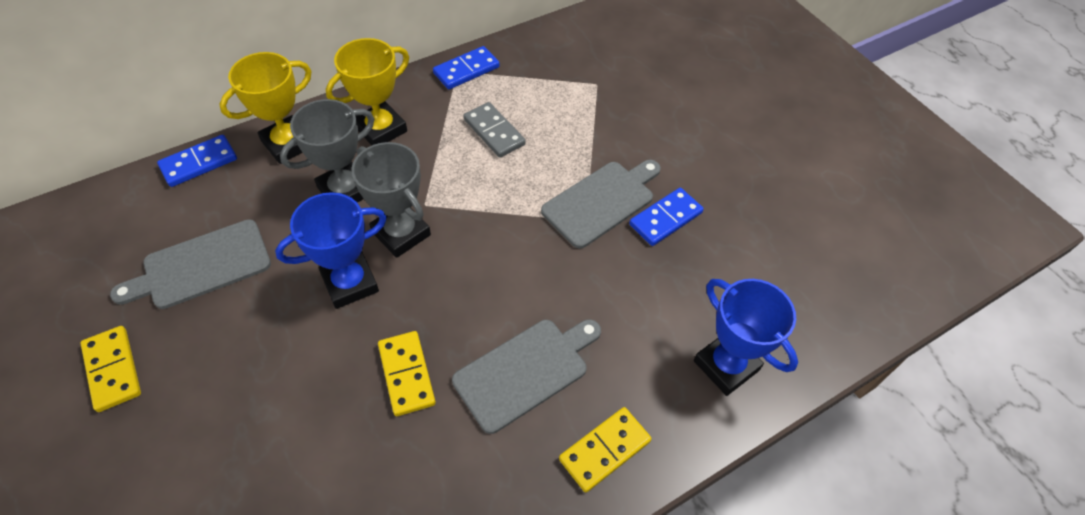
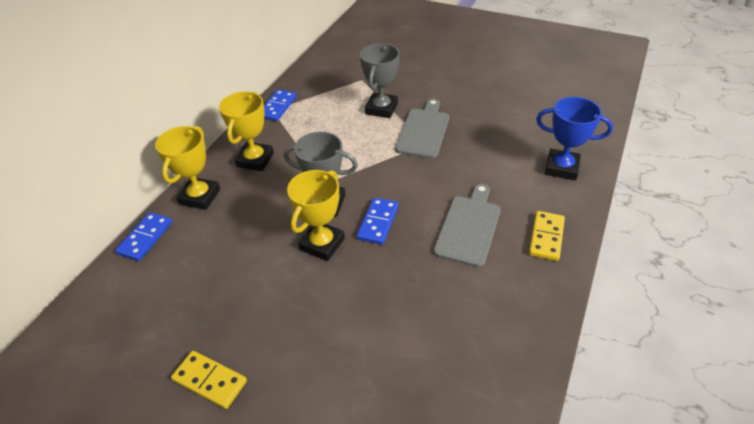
camera: 30 degrees left, 10 degrees down
(202, 266) = (211, 290): grey cutting board -> none
(345, 191) = (266, 201): grey trophy -> grey trophy (381, 109)
(350, 283) = (322, 244): blue trophy -> yellow trophy
(406, 374) = (406, 267): yellow domino -> none
(494, 132) = (328, 128): grey domino -> none
(665, 219) = (465, 122): blue domino -> blue domino (378, 222)

